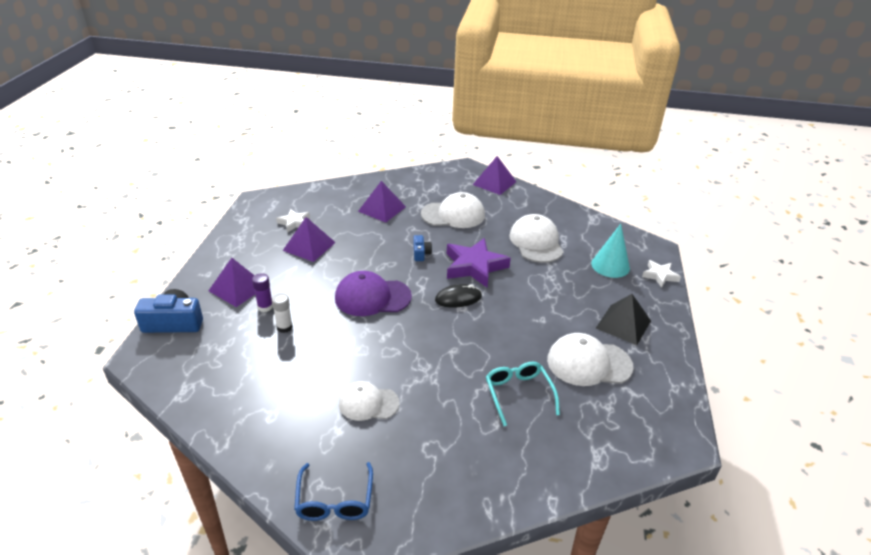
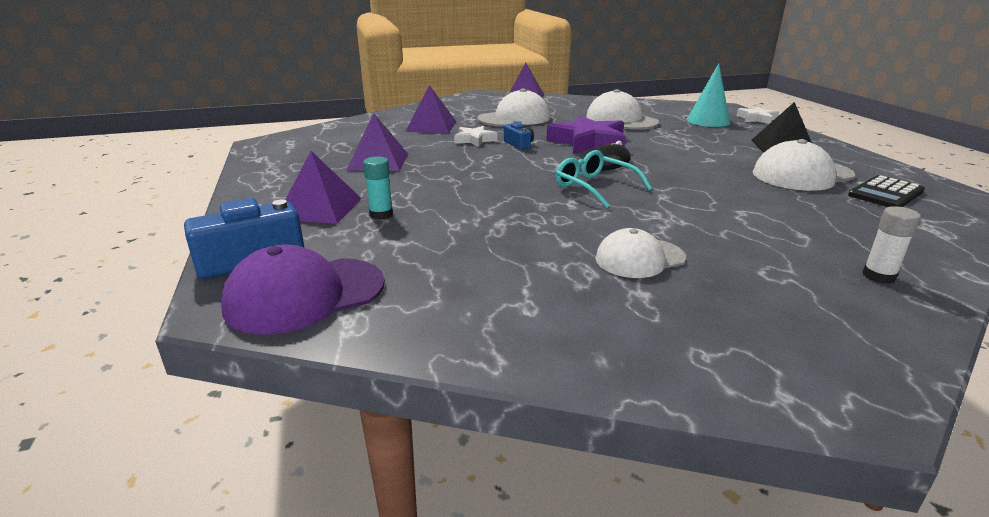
camera: 25 degrees left, 10 degrees down
(265, 307) = (381, 214): purple glue stick -> turquoise glue stick
(284, 327) = (432, 224): white glue stick -> white glue stick (878, 276)
(294, 223) = (336, 150): white star -> white star (474, 140)
(335, 500) = (751, 363): blue glasses -> none
(372, 297) = (511, 180): purple cap -> purple cap (305, 295)
(518, 394) = (782, 209): turquoise glasses -> turquoise glasses (595, 187)
(623, 408) = (885, 193): none -> black calculator

